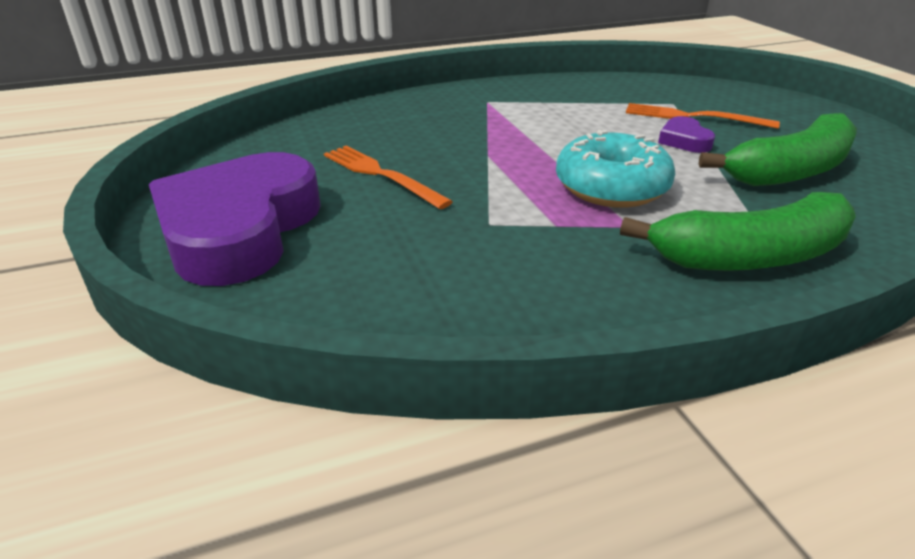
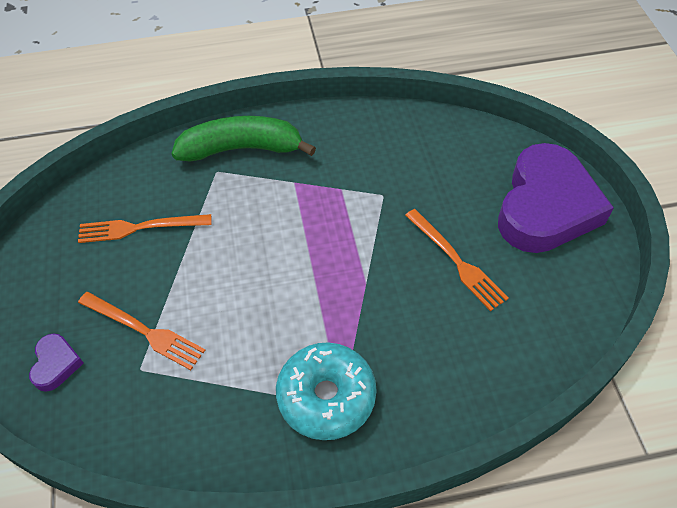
camera: 170 degrees left, 20 degrees up
(611, 187) = (286, 223): turquoise donut -> turquoise donut (326, 396)
(684, 140) = (186, 285): purple heart -> purple heart (56, 364)
(790, 171) = (140, 228): green banana -> orange fork

